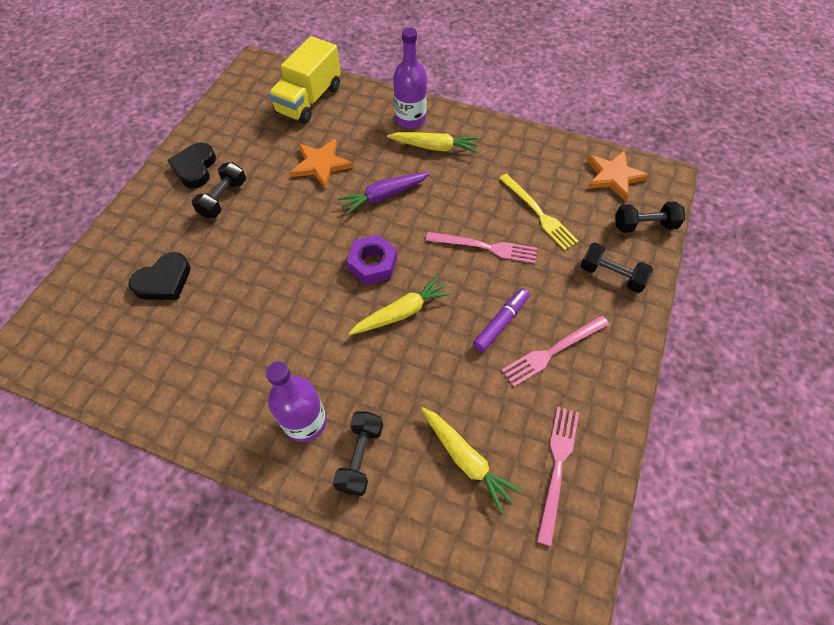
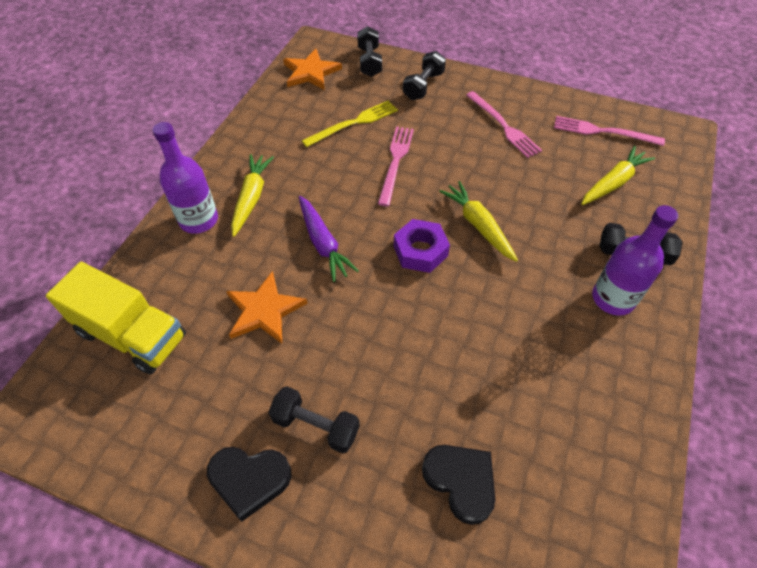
camera: 90 degrees left, 5 degrees down
(501, 322) = (480, 155): purple marker -> none

